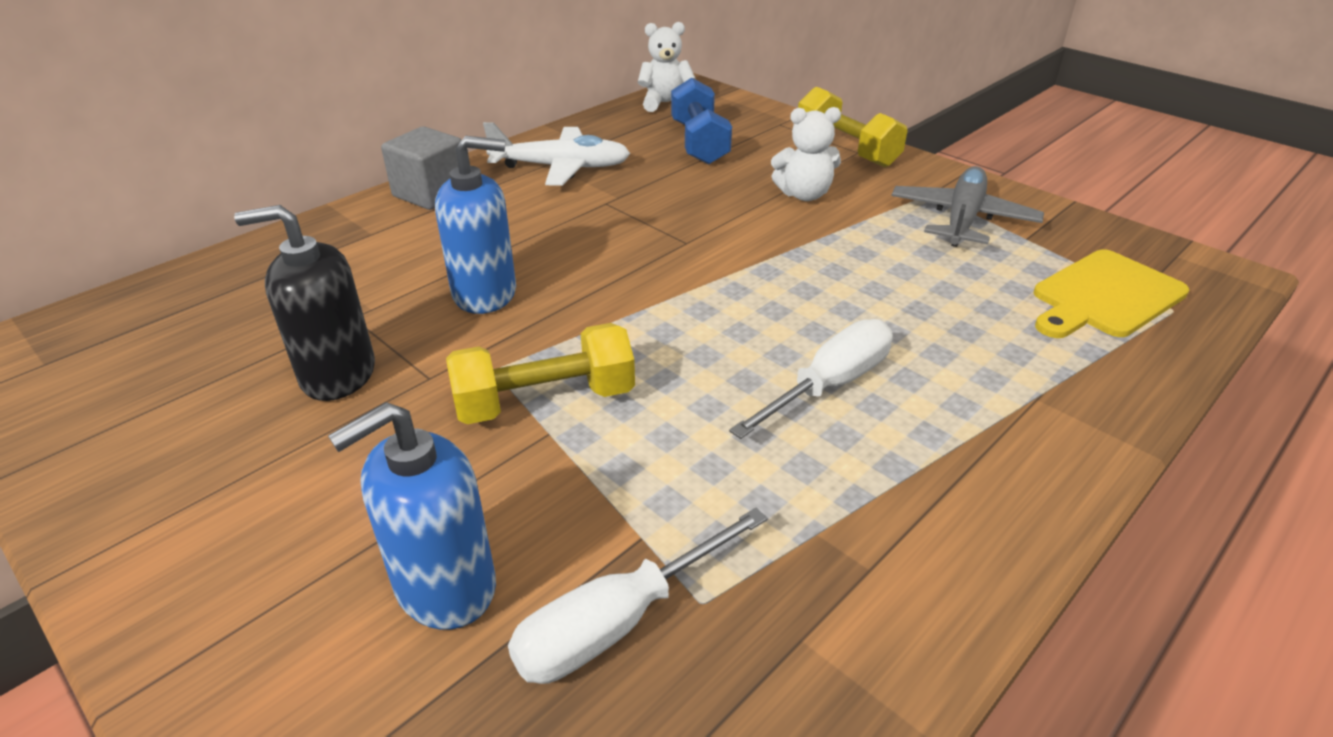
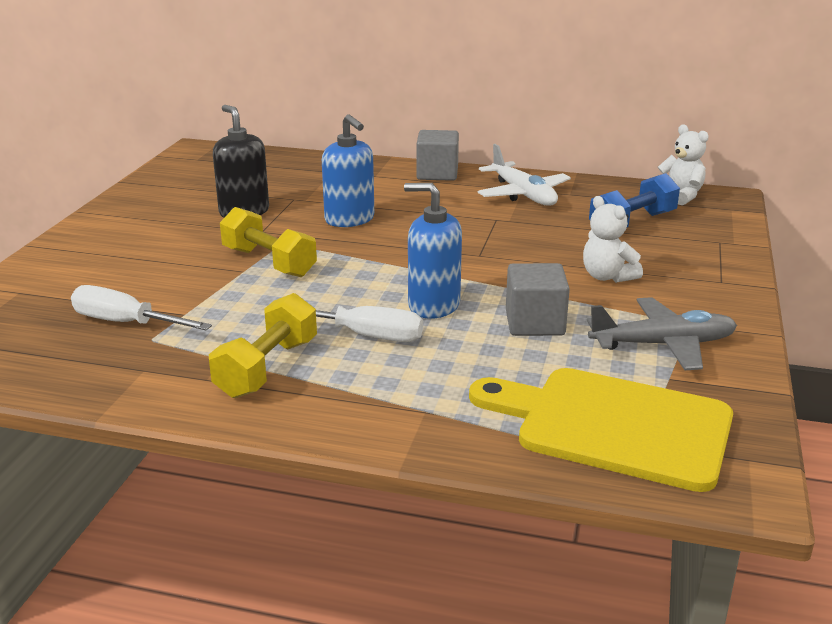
camera: 60 degrees right, 10 degrees down
(445, 586) = (123, 280): blue soap dispenser -> blue soap dispenser (433, 305)
(846, 149) = (717, 276): yellow dumbbell -> yellow dumbbell (267, 368)
(876, 265) = (534, 323): none -> grey cube
(1105, 296) = (613, 426): yellow cutting board -> yellow cutting board, size x1.50

